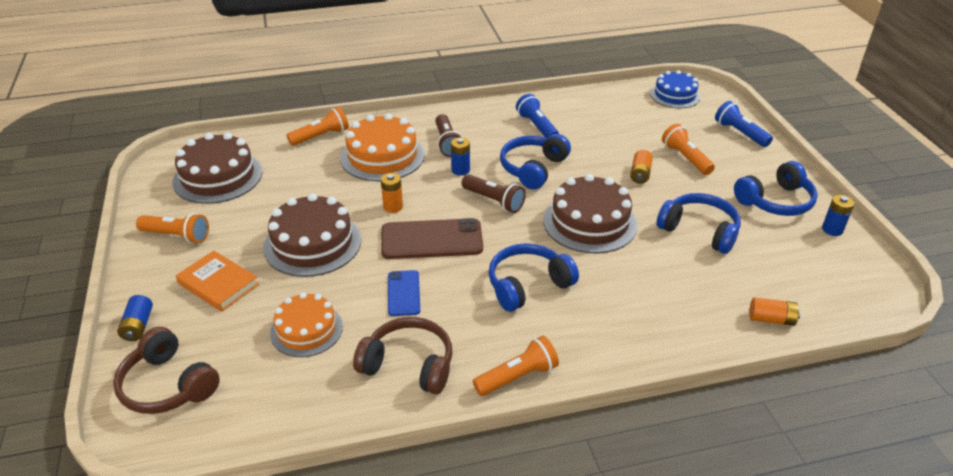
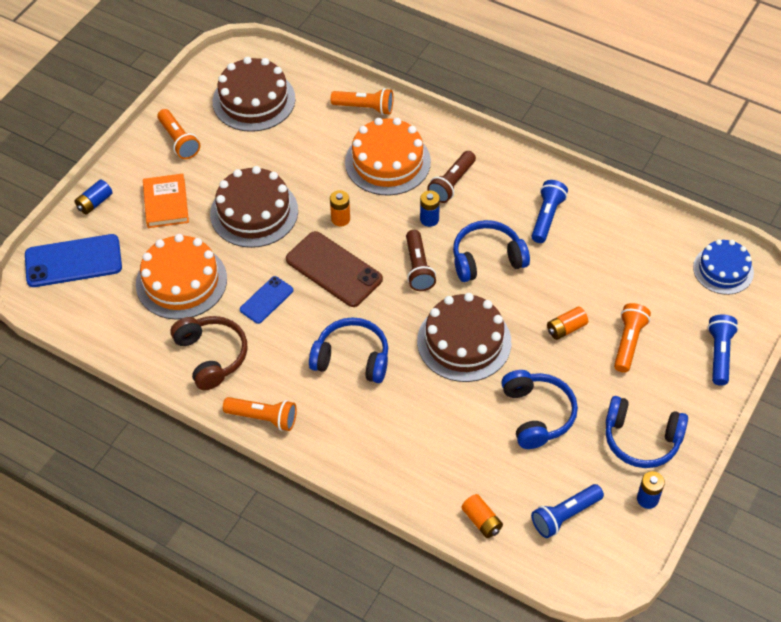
camera: 45 degrees right, 15 degrees up
(168, 385) = (73, 261): brown headphones -> blue phone
(306, 329) = (181, 281): orange cake -> orange cake, size x1.52
(809, 275) = (565, 516): none -> blue flashlight

